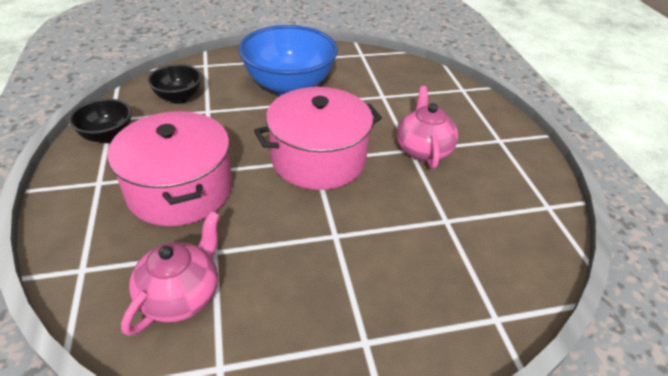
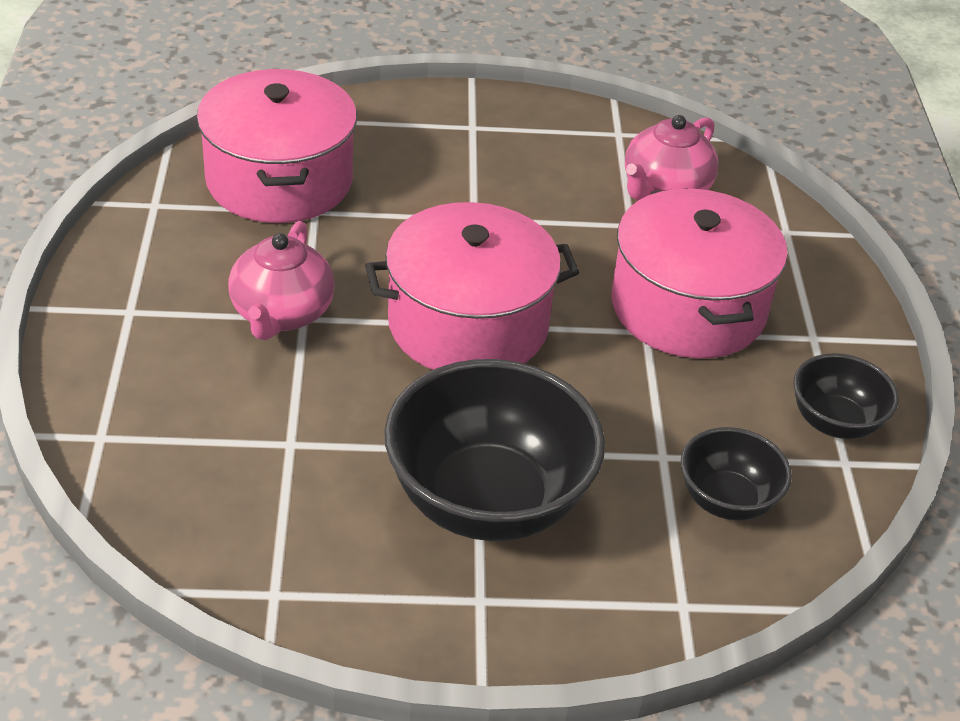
camera: 170 degrees left, 0 degrees up
(289, 86) = (488, 501): blue bowl -> black bowl
(487, 243) = (279, 180): none -> pink pot

